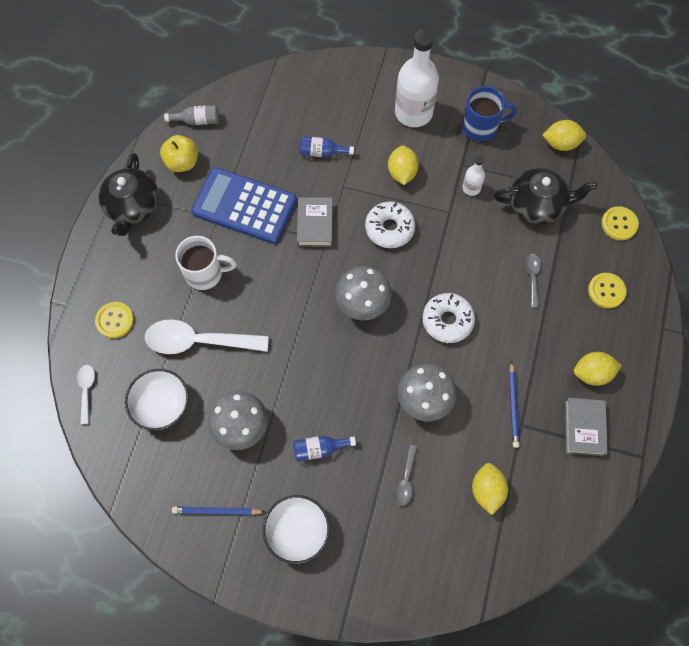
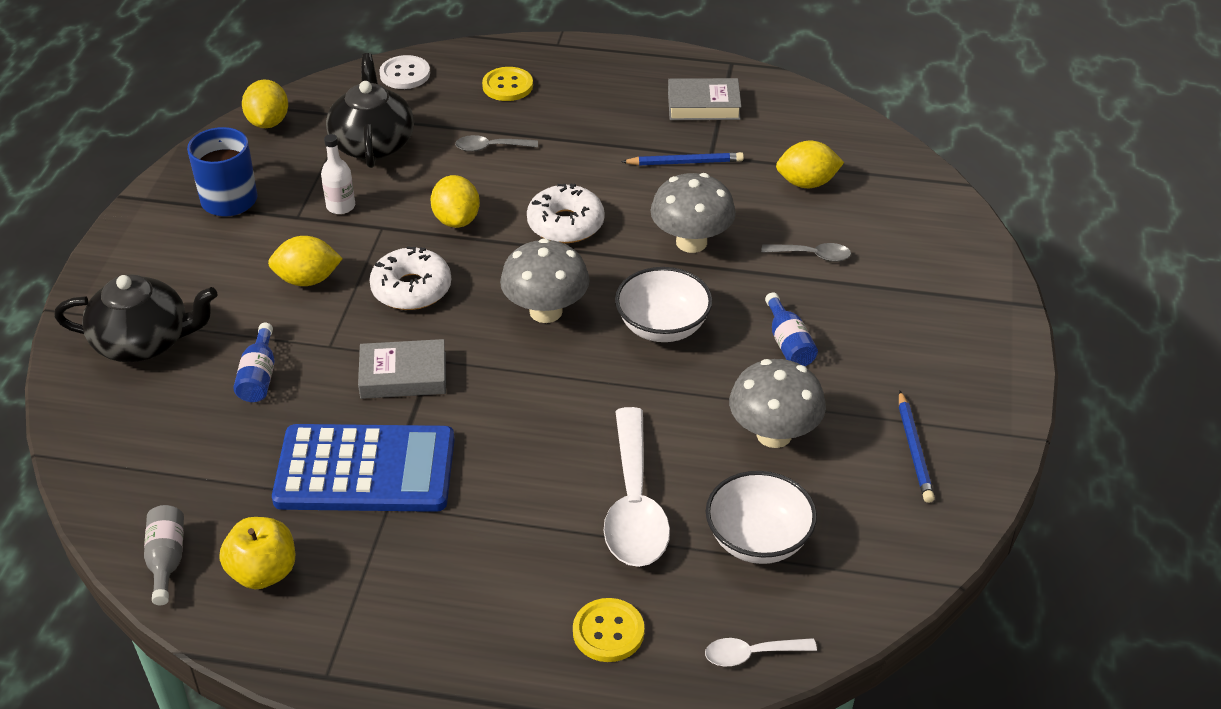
camera: 95 degrees left, 25 degrees down
(133, 207) = (362, 639): black teapot -> black teapot (144, 342)
(205, 273) = (503, 510): white mug -> none
(244, 206) = (365, 470): blue calculator -> blue calculator turned 105 degrees counterclockwise
(297, 532) = (917, 357): white bowl -> white bowl (662, 327)
(413, 112) = (190, 271): white bottle -> none
(592, 373) = (628, 98): yellow lemon -> yellow lemon (456, 220)
(619, 224) = (405, 74): yellow button -> white button

